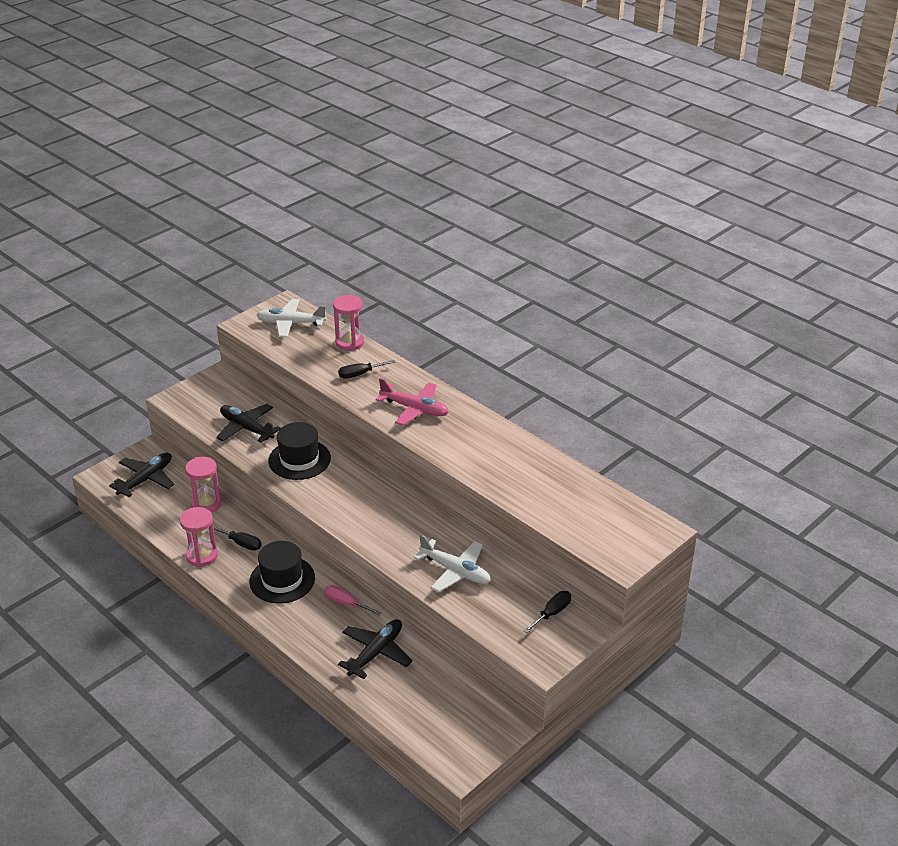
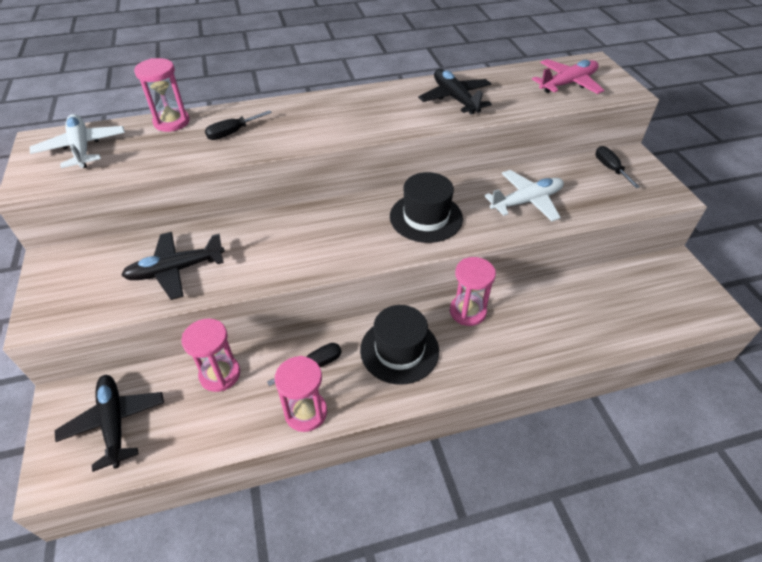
camera: 60 degrees left, 10 degrees up
(290, 323) = (82, 148): white plane -> white plane turned 120 degrees clockwise
(299, 459) = (274, 246): black hat -> black hat (426, 217)
(346, 603) = (467, 311): pink screwdriver -> pink hourglass
(360, 374) = (232, 133): black screwdriver -> black screwdriver turned 45 degrees clockwise
(376, 653) = (549, 315): black plane -> black plane (455, 98)
(415, 409) = (327, 119): pink plane -> pink plane (568, 84)

